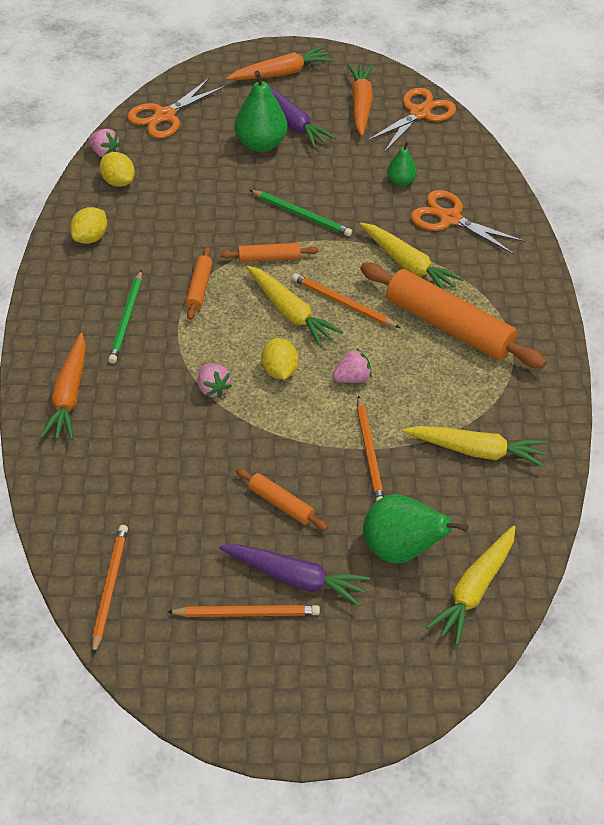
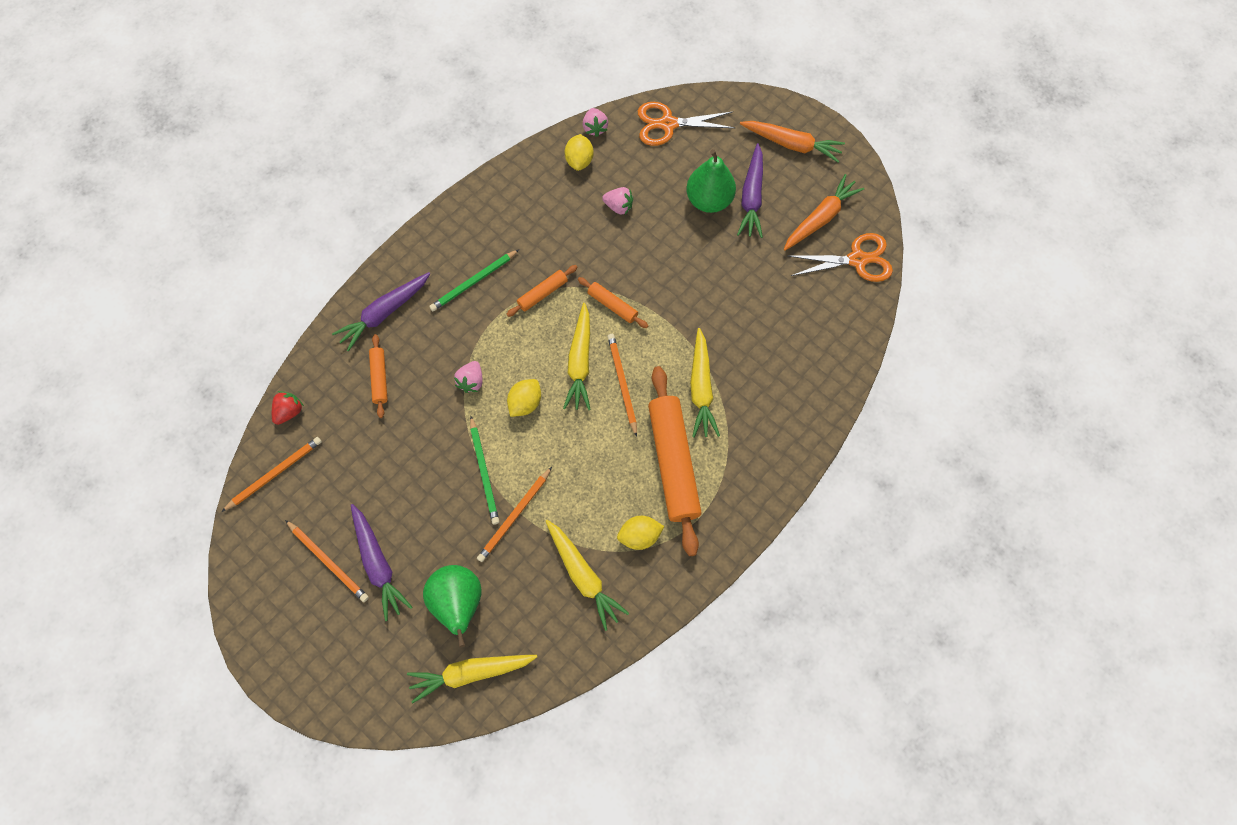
camera: 45 degrees right, 20 degrees up
(65, 531) = (289, 411): none -> red strawberry
(69, 395) = (384, 313): orange carrot -> purple carrot
(90, 238) = (516, 196): yellow lemon -> yellow lemon (639, 536)
(281, 504) = (424, 504): orange rolling pin -> orange rolling pin (380, 378)
(301, 215) = (672, 286): green pencil -> green pencil (484, 471)
(352, 378) = (565, 449): pink strawberry -> pink strawberry (618, 206)
(401, 181) = (775, 311): green pear -> none
(450, 218) = (775, 373): orange scissors -> none

